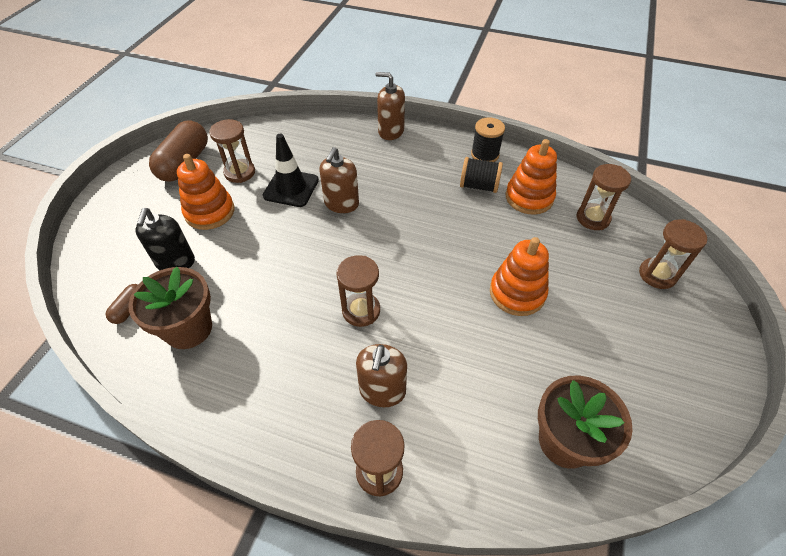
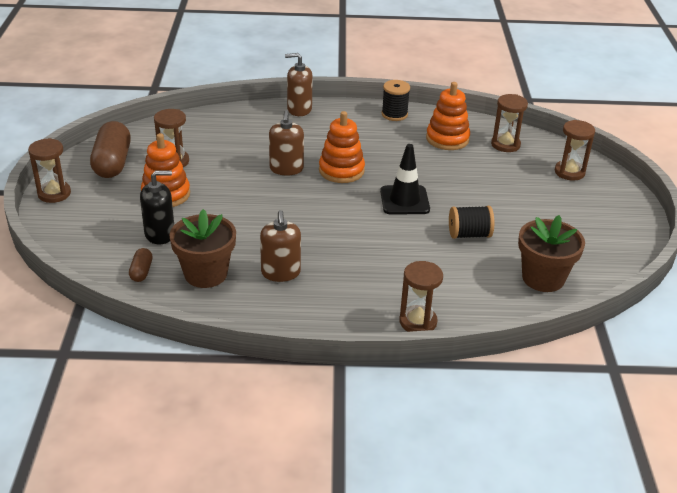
camera: 20 degrees left, 15 degrees down
(175, 262) = (160, 234): black soap dispenser -> black soap dispenser turned 90 degrees counterclockwise
(291, 188) = (232, 165): black traffic cone -> black traffic cone (404, 200)
(361, 311) = (348, 235): brown hourglass -> brown hourglass (54, 193)
(382, 390) = (394, 278): brown soap dispenser -> brown soap dispenser (281, 273)
(478, 186) = (401, 137): black spool -> black spool (469, 234)
(517, 293) = (468, 202): orange stacking toy -> orange stacking toy (341, 170)

